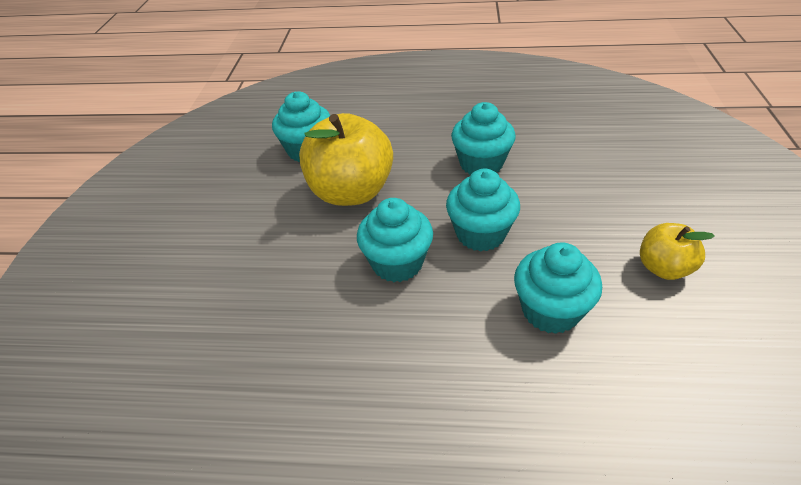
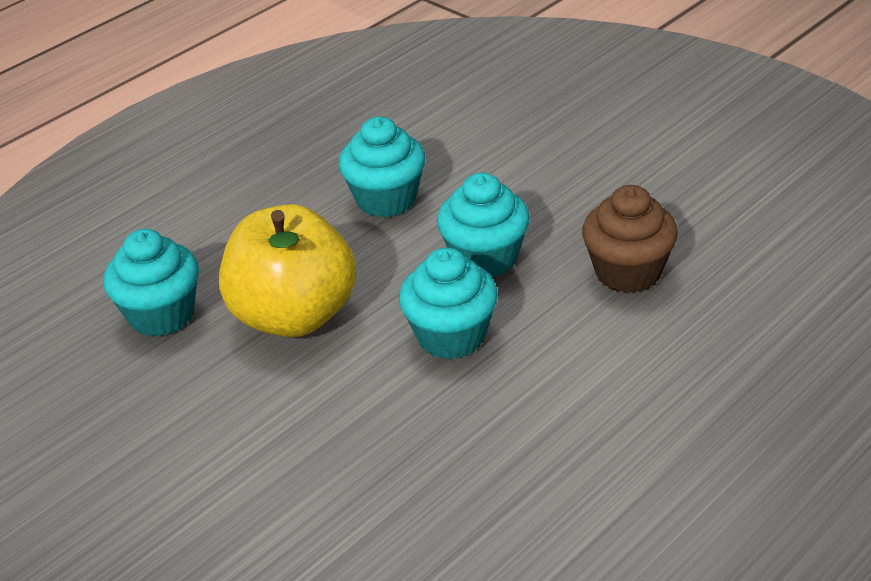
camera: 50 degrees left, 5 degrees down
(550, 310) = (628, 272): turquoise cupcake -> brown cupcake
(663, 268) = (660, 181): yellow apple -> none

